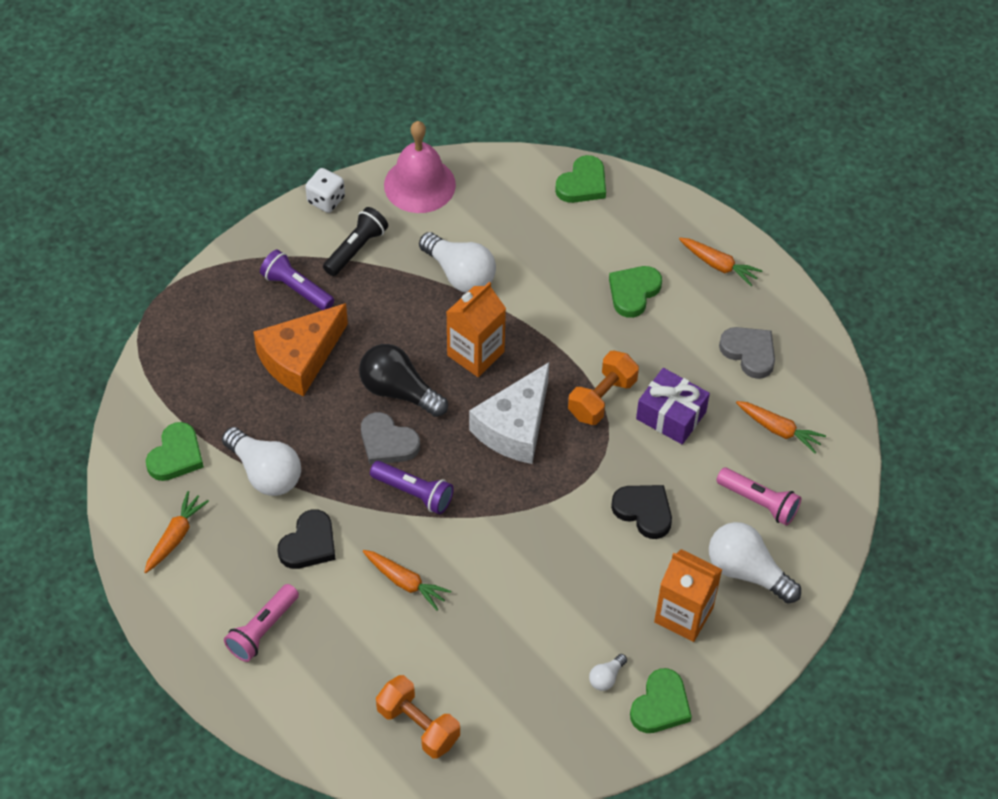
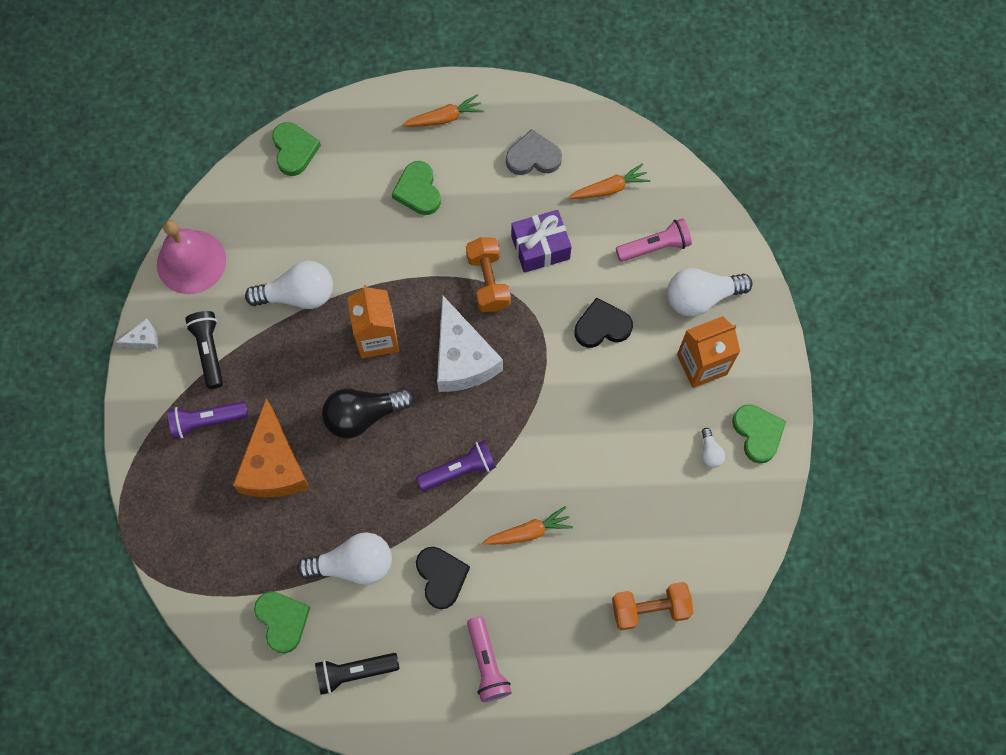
camera: 50 degrees left, 15 degrees up
(175, 536) = (355, 672): orange carrot -> black flashlight
(326, 200) = (143, 339): white dice -> white cheese
(387, 442) = (401, 456): grey heart -> none

